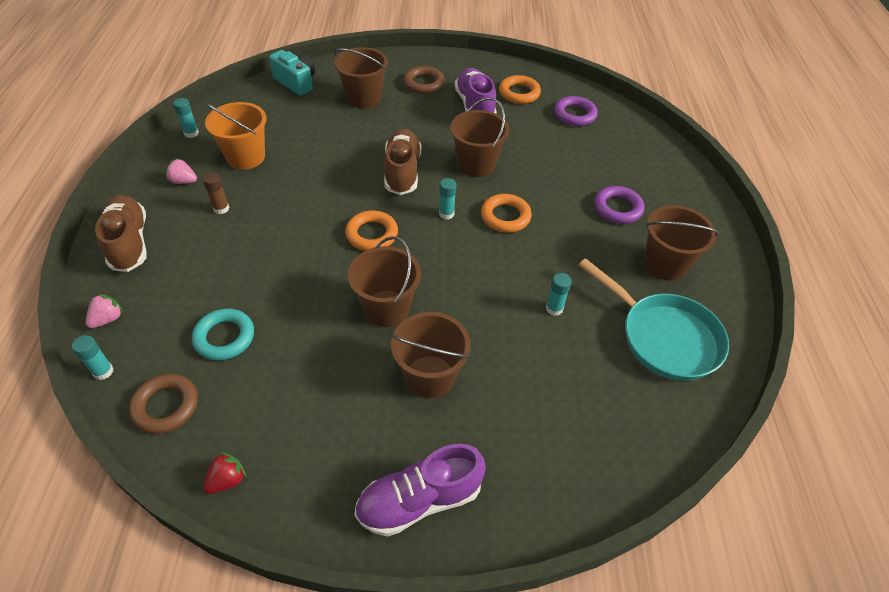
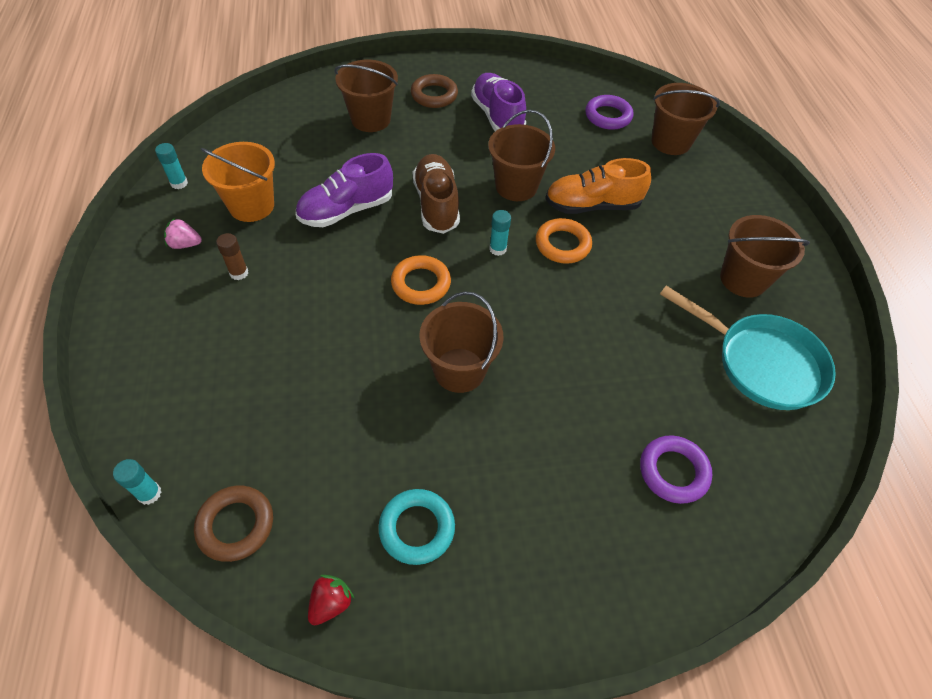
camera: 10 degrees left, 5 degrees up
(108, 319) = (138, 427): pink strawberry -> none
(129, 243) = (139, 329): brown shoe -> none
(224, 337) = (283, 431): turquoise ring -> turquoise ring (417, 528)
(296, 82) = (288, 107): turquoise camera -> none
(419, 500) = (551, 590): purple shoe -> purple shoe (346, 210)
(430, 376) = (527, 444): brown bucket -> brown bucket (670, 142)
(519, 93) = (542, 96): orange ring -> none
(541, 187) = (592, 205): none -> orange shoe
(554, 308) = (640, 345): turquoise glue stick -> none
(617, 208) = (679, 221): purple ring -> purple ring (673, 471)

